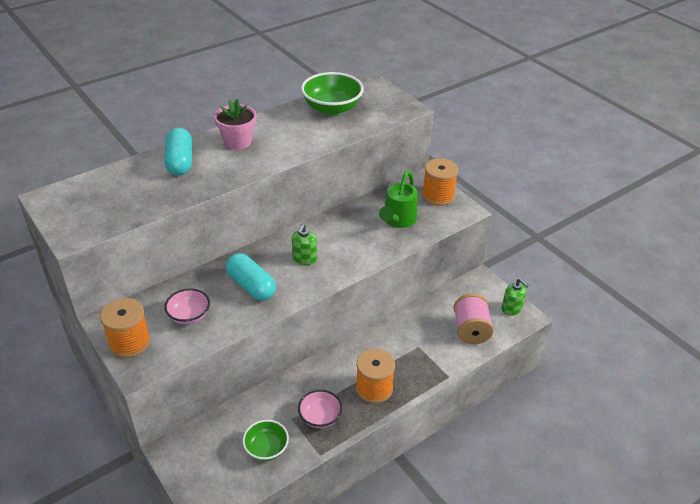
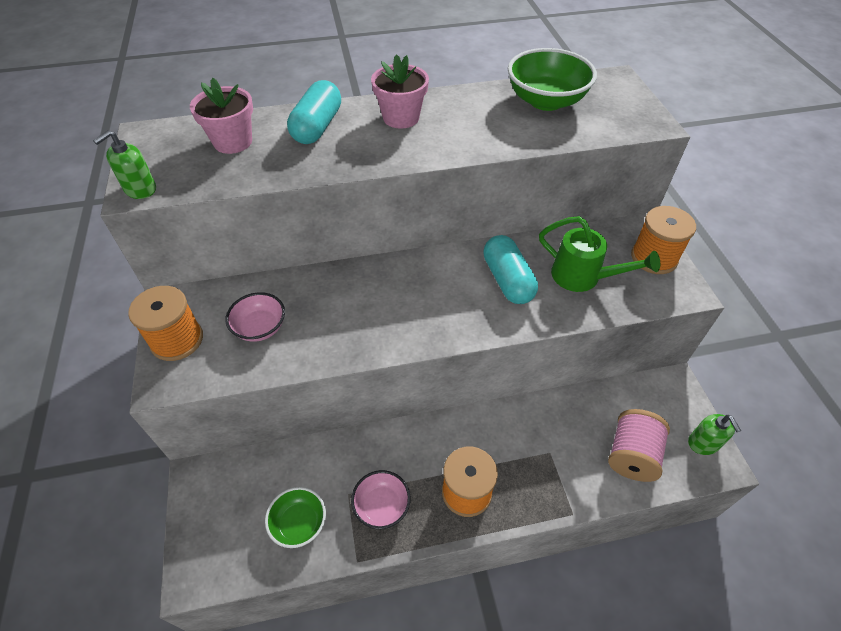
camera: 25 degrees right, 10 degrees up
(122, 187) = (233, 142): none -> pink flower pot
(251, 286) = (352, 311): turquoise capsule -> turquoise capsule (507, 280)
(304, 258) = (435, 294): green soap dispenser -> green soap dispenser (140, 189)
(398, 220) = (582, 277): green watering can -> green watering can turned 105 degrees counterclockwise

